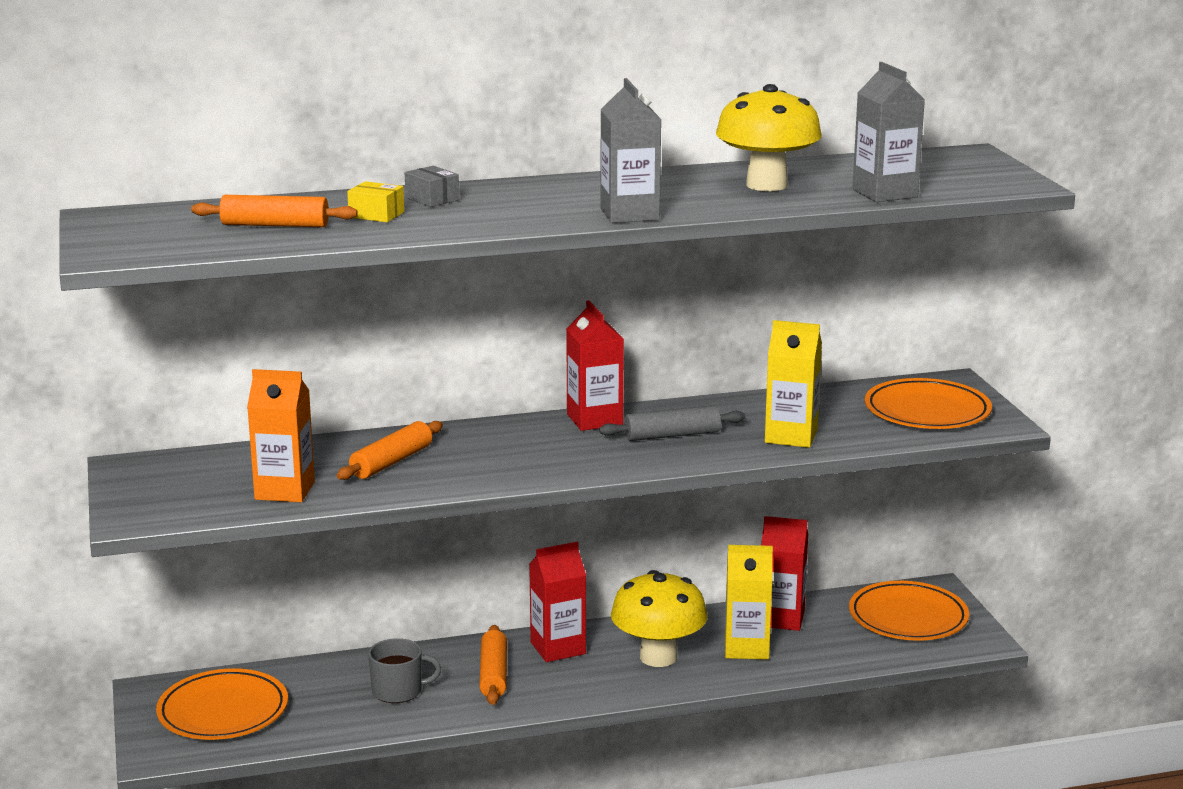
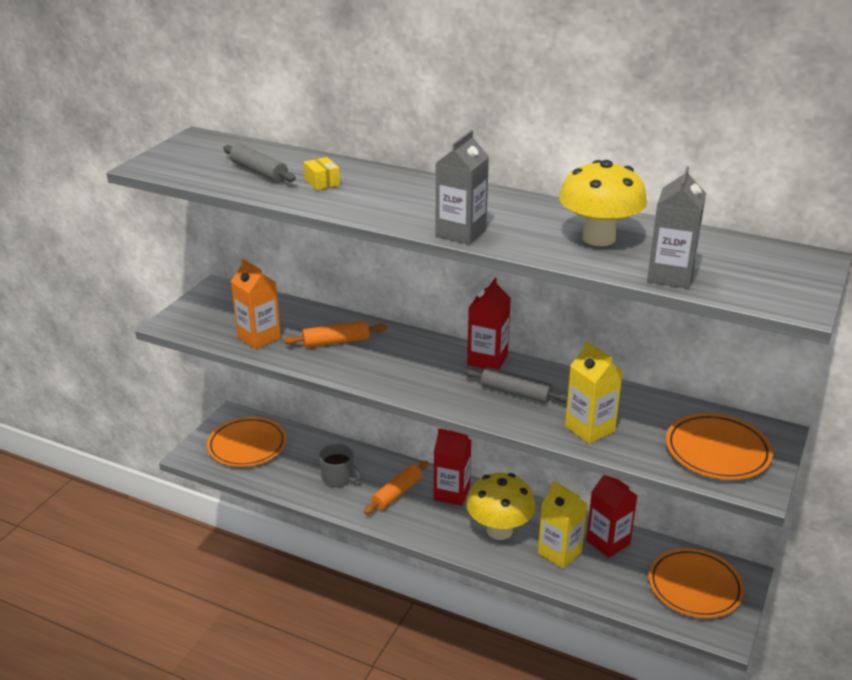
camera: 40 degrees right, 10 degrees up
(275, 225) = (259, 172): orange rolling pin -> grey rolling pin
(432, 199) = (374, 179): grey box -> none

